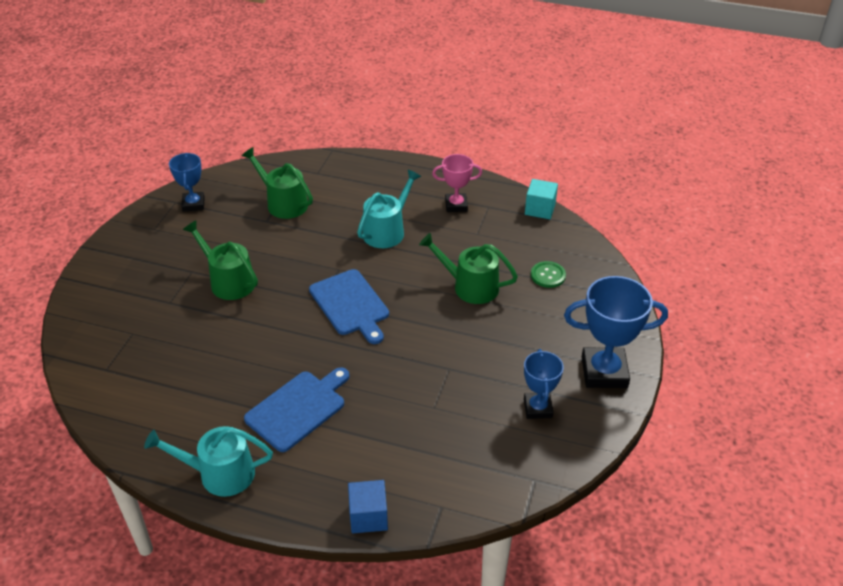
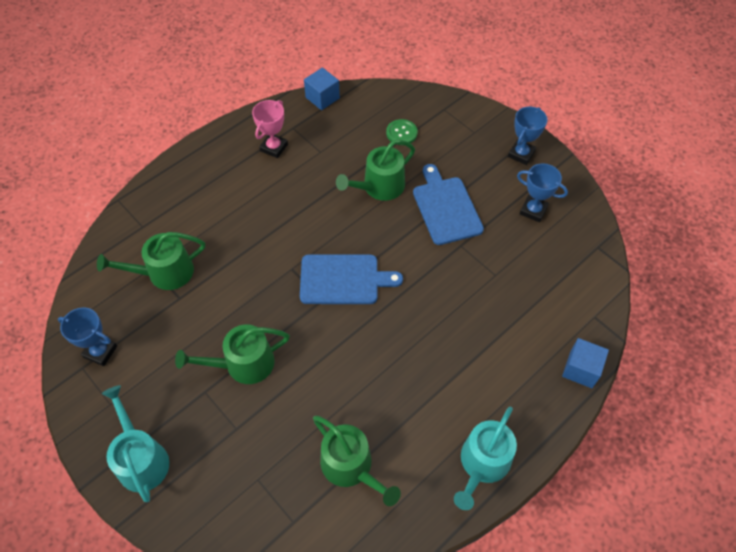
camera: 60 degrees left, 15 degrees up
(171, 384) = (351, 467): none -> green watering can
(298, 408) = (442, 372): blue cutting board -> blue cutting board (446, 208)
(387, 231) = (268, 210): turquoise watering can -> turquoise watering can (141, 459)
(540, 209) = (322, 98): turquoise cube -> blue cube
(604, 372) = (521, 154): blue trophy -> blue trophy, size x0.60

